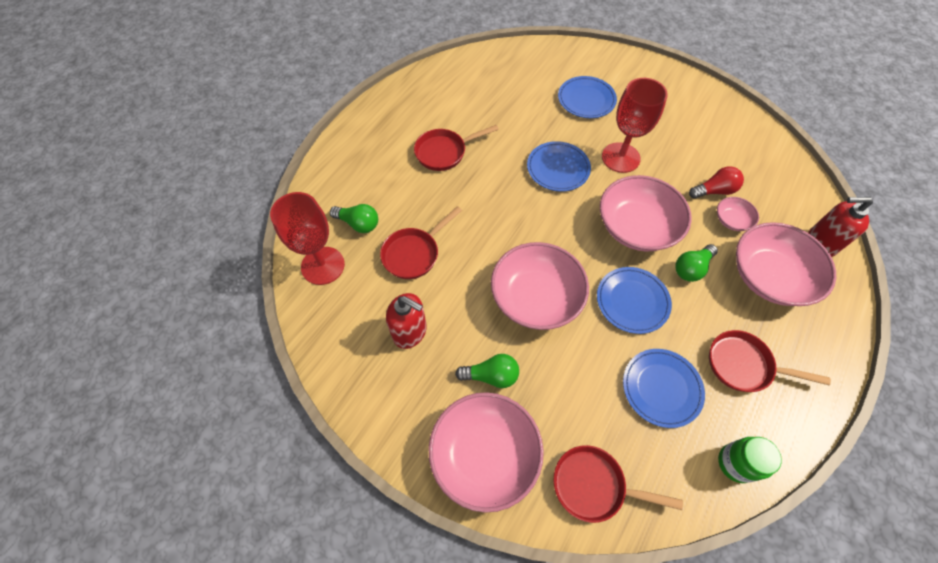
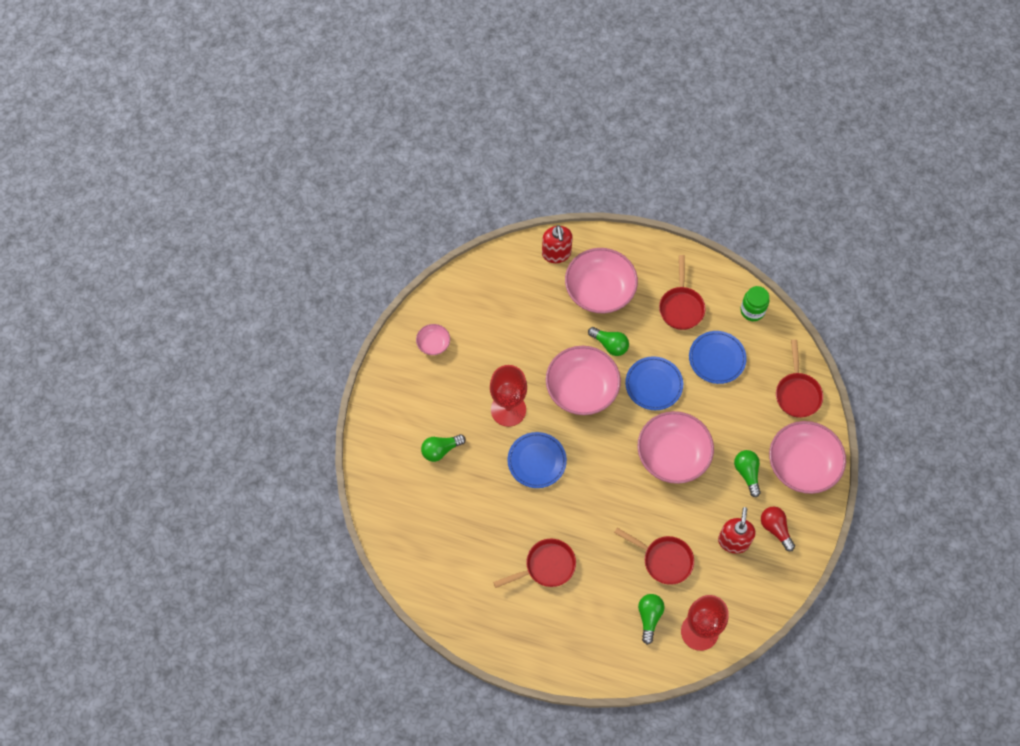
camera: 105 degrees left, 5 degrees up
(444, 152) = (546, 566): red pan -> red pan turned 75 degrees counterclockwise
(586, 100) = (441, 450): blue plate -> green light bulb
(714, 191) = (525, 331): red light bulb -> red light bulb (775, 529)
(732, 220) = (553, 317): pink bowl -> pink bowl (433, 343)

